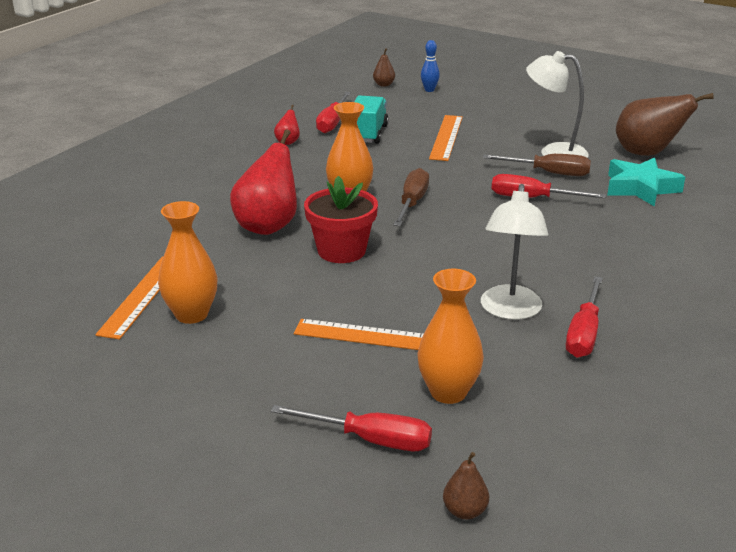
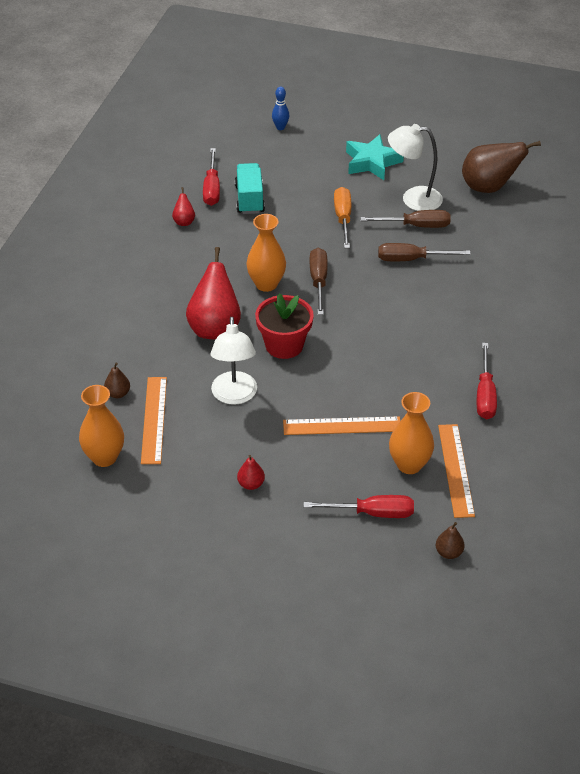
camera: 15 degrees left, 15 degrees up
(191, 314) = (201, 430): orange vase -> orange vase (104, 457)
(220, 379) = (251, 484): none -> red pear
(384, 85) = (236, 126): brown pear -> brown pear (118, 393)
(446, 137) = (318, 193): orange ruler -> orange ruler (456, 470)
(465, 158) = (343, 218): none -> orange screwdriver
(510, 311) = (428, 383): white lamp -> white lamp (234, 396)
(532, 198) = (411, 259): red screwdriver -> brown screwdriver
(641, 188) = (492, 232): turquoise star -> turquoise star (372, 162)

